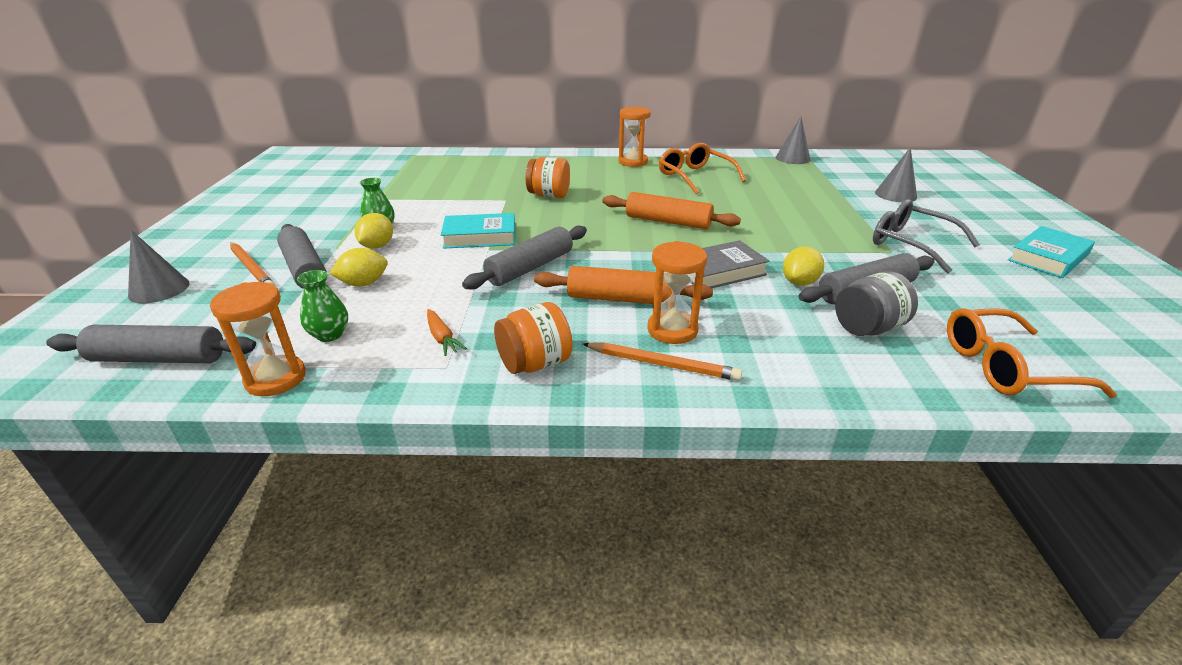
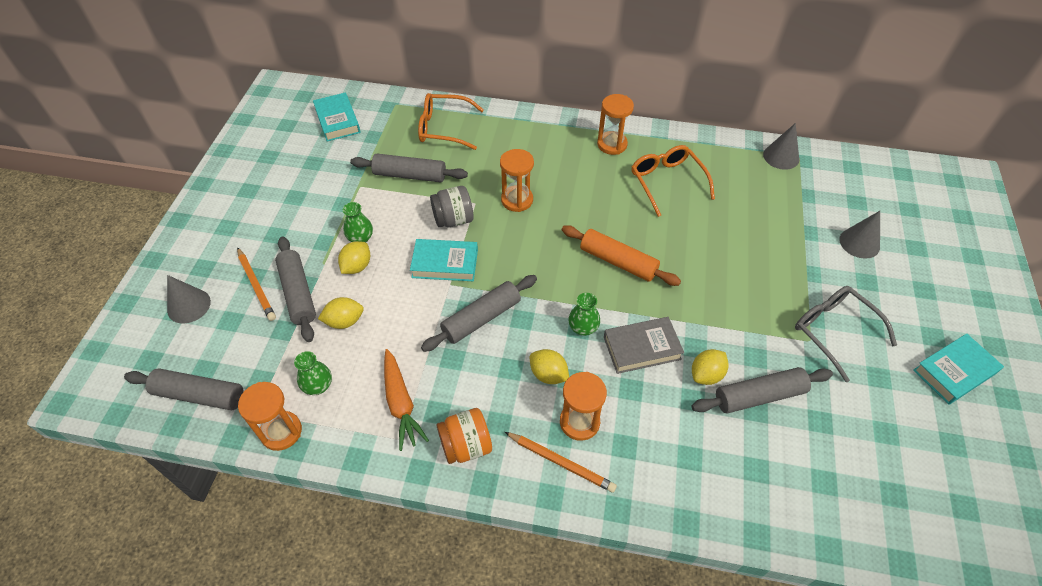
camera: 10 degrees right, 20 degrees up
(351, 166) = (337, 120): none -> turquoise book
(432, 189) = (410, 175): none -> grey rolling pin
(442, 338) = (401, 403): orange carrot -> orange carrot, size x1.70
(549, 195) = (517, 200): orange jar -> orange hourglass
(621, 299) = (548, 374): orange rolling pin -> yellow lemon
(648, 264) = (583, 328): none -> green vase
(867, 328) = (739, 445): grey jar -> grey jar (453, 219)
(1005, 367) = (829, 511): orange glasses -> orange glasses (443, 128)

